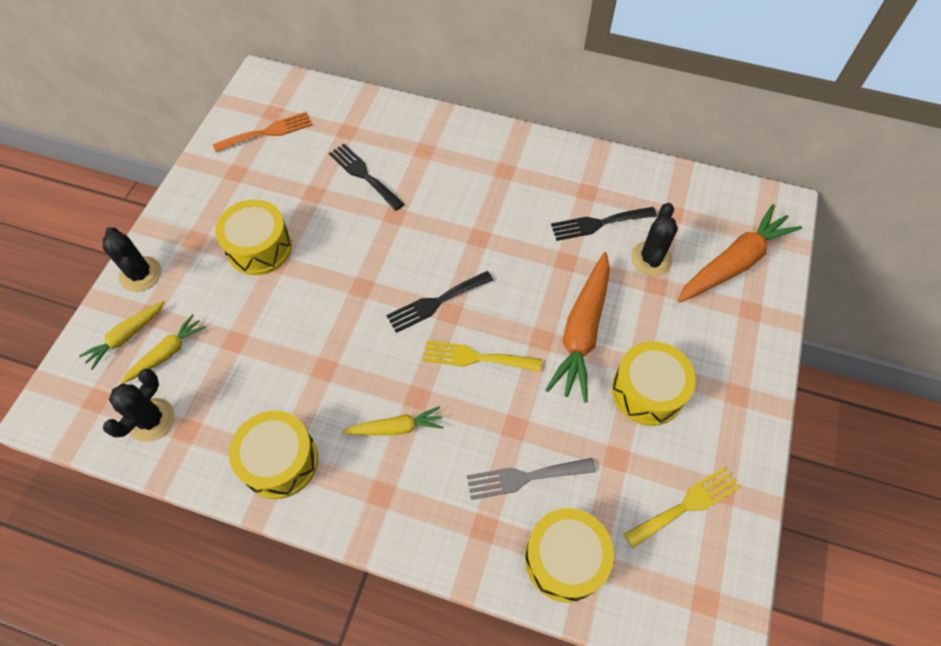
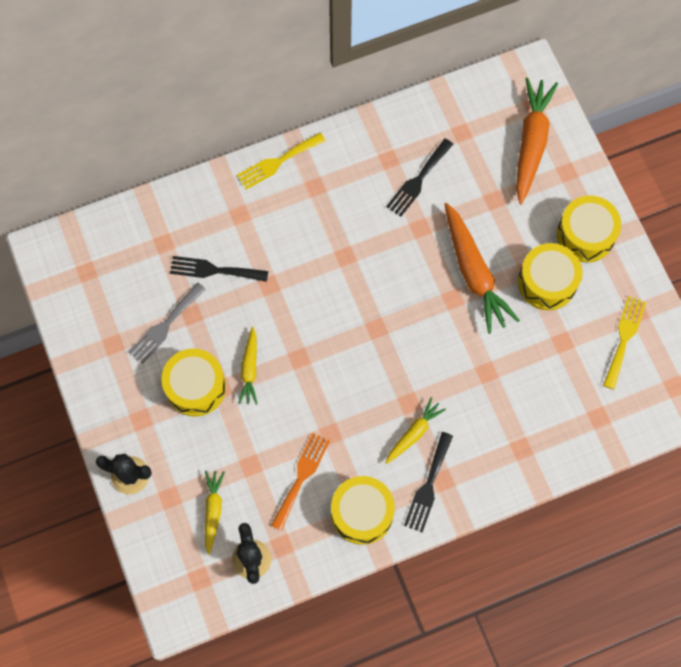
camera: 40 degrees left, 10 degrees up
(126, 337) = (171, 524): yellow carrot -> yellow carrot (250, 369)
(268, 132) = (101, 291): orange fork -> orange fork (301, 477)
(436, 302) = (360, 328): black fork -> black fork (428, 486)
(475, 357) = (422, 346): yellow fork -> yellow fork (277, 162)
(524, 477) = (519, 399): grey fork -> grey fork (165, 326)
(565, 559) = (582, 427): yellow drum -> yellow drum (585, 235)
(651, 259) = (475, 181): black cactus -> none

